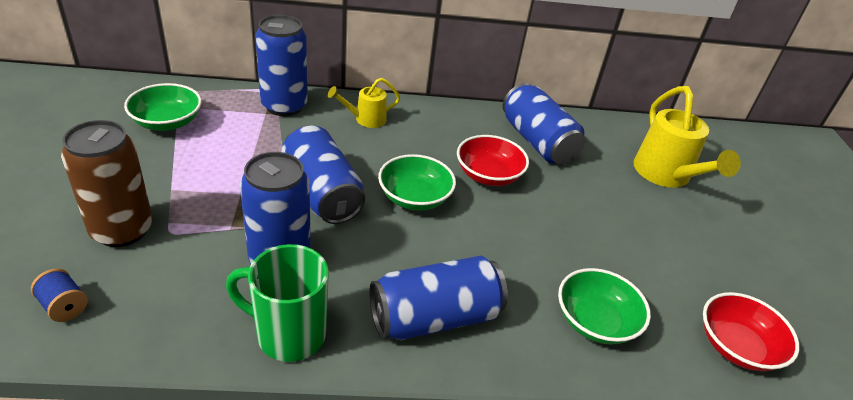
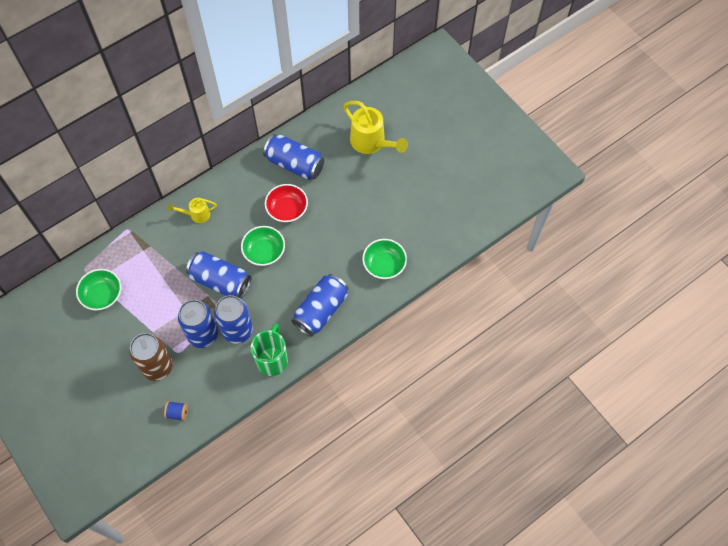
camera: 30 degrees left, 25 degrees up
(284, 106) = (146, 237): blue can -> blue can (203, 335)
(288, 334) = (272, 360): green mug -> green mug turned 120 degrees clockwise
(366, 119) = (197, 214): yellow watering can -> yellow watering can turned 45 degrees clockwise
(737, 346) = (444, 236): red bowl -> none

